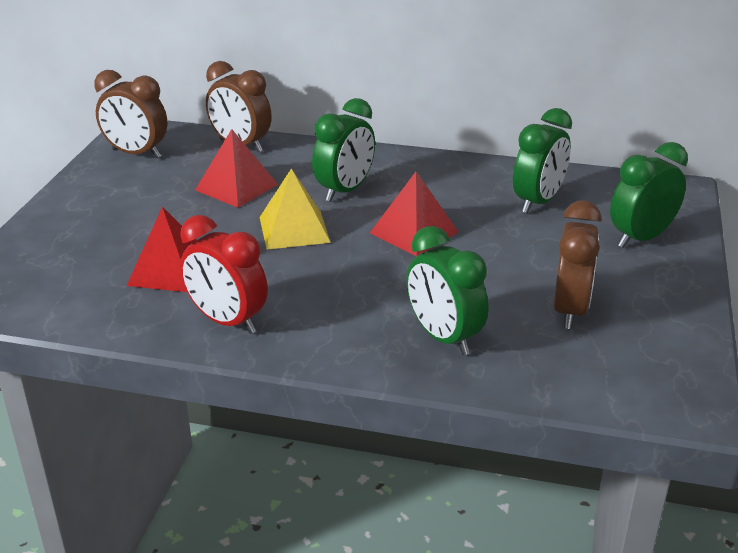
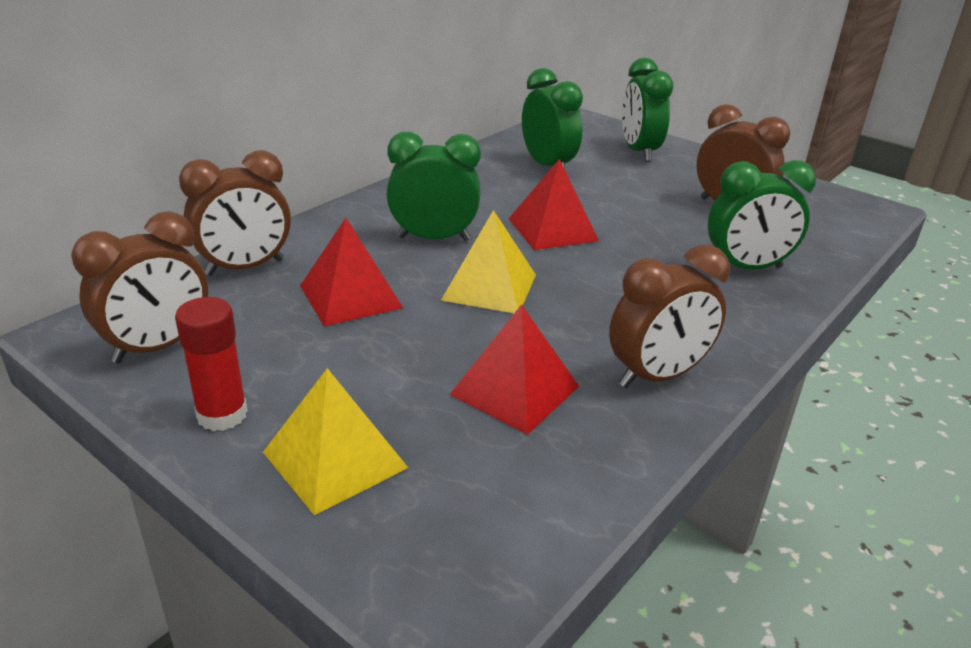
camera: 65 degrees left, 0 degrees up
(68, 233) = (335, 460): none -> yellow pyramid
(87, 191) = (222, 415): none -> red glue stick
(227, 321) = (657, 376): red clock -> brown clock
(345, 191) = (433, 238): green clock -> green clock turned 60 degrees counterclockwise

